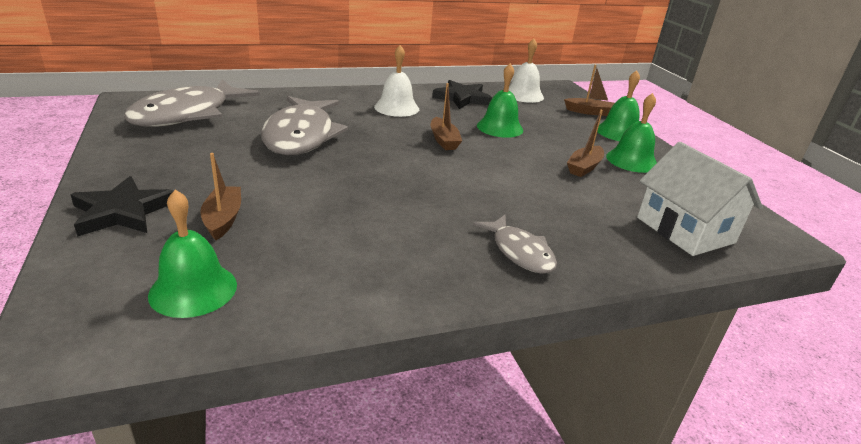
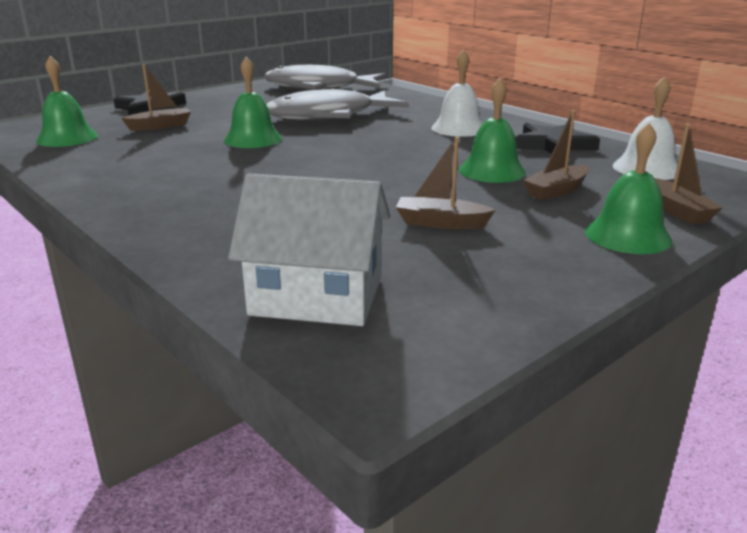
camera: 70 degrees right, 5 degrees down
(444, 140) = (404, 155): brown boat -> brown boat (556, 191)
(519, 252) = (180, 212): grey fish -> none
(631, 160) = (520, 250): green bell -> green bell (253, 139)
(685, 230) = (317, 296): white house -> white house turned 60 degrees clockwise

